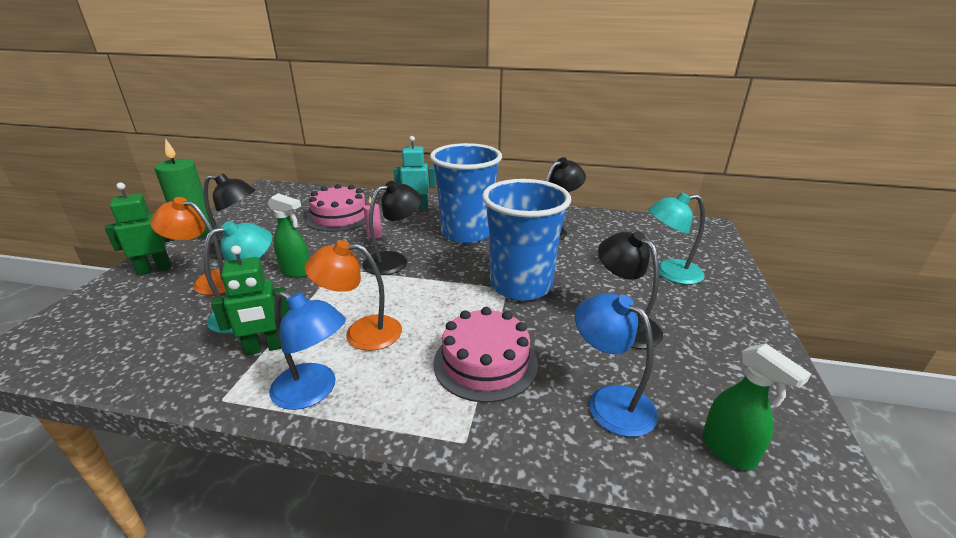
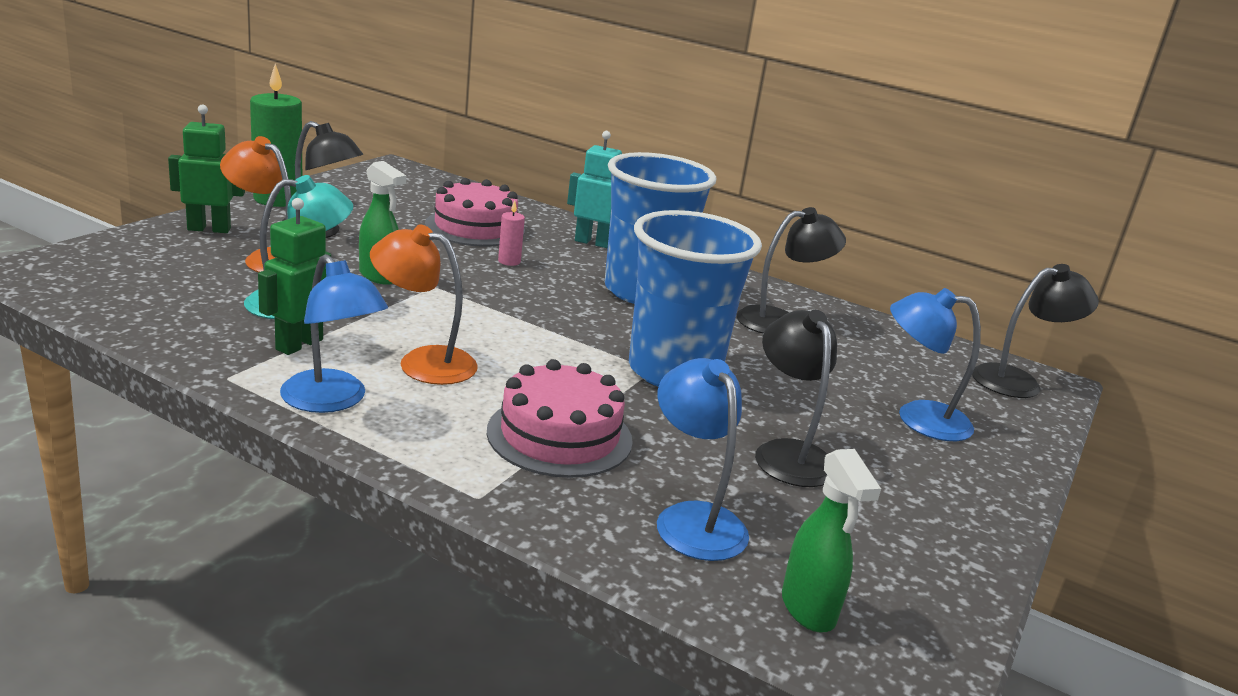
camera: 15 degrees right, 5 degrees down
(265, 348) = (299, 344): green robot -> green robot turned 120 degrees clockwise
(394, 261) = (516, 297): black lamp -> black lamp (1018, 381)
(669, 273) = (918, 418): turquoise lamp -> blue lamp

